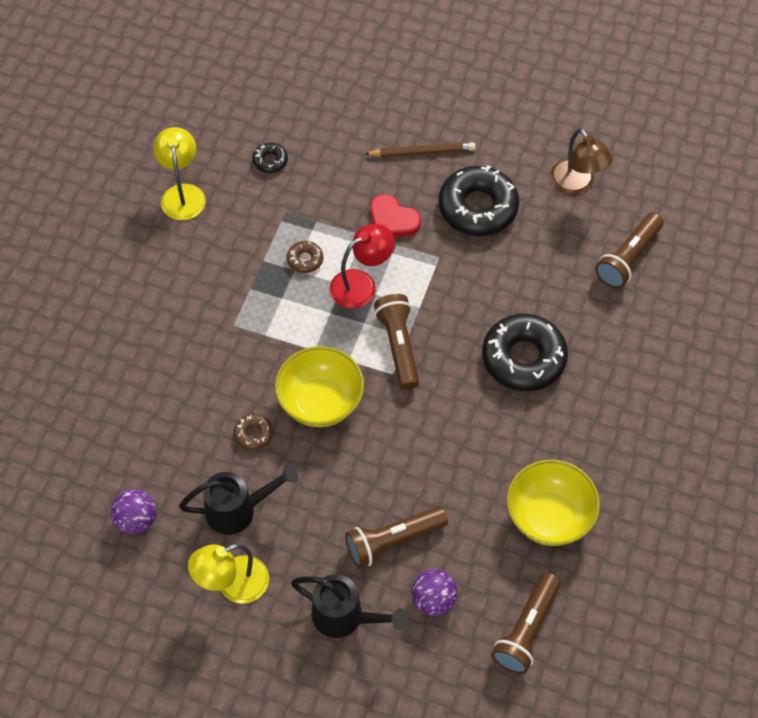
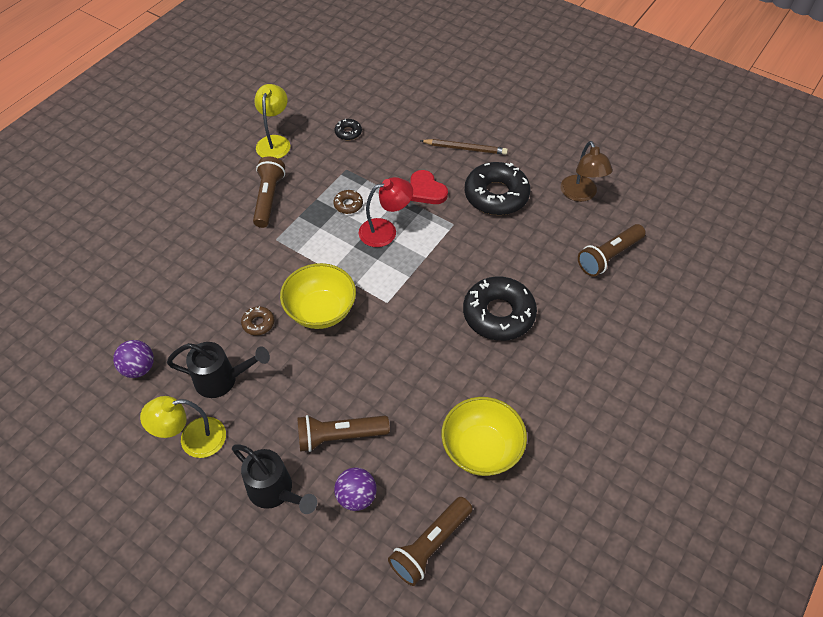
camera: 15 degrees right, 5 degrees down
(398, 346) = (398, 283): brown flashlight -> brown flashlight (268, 198)

